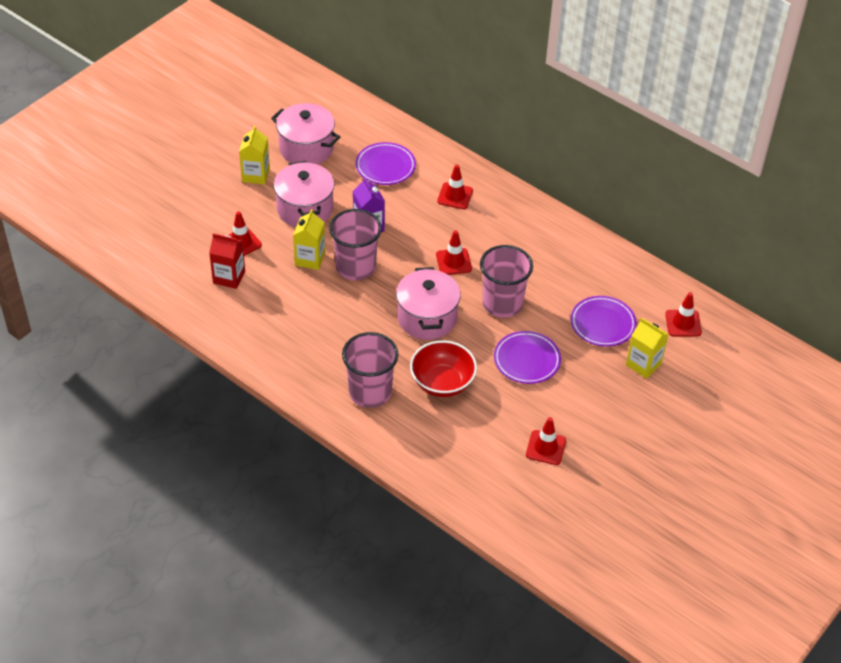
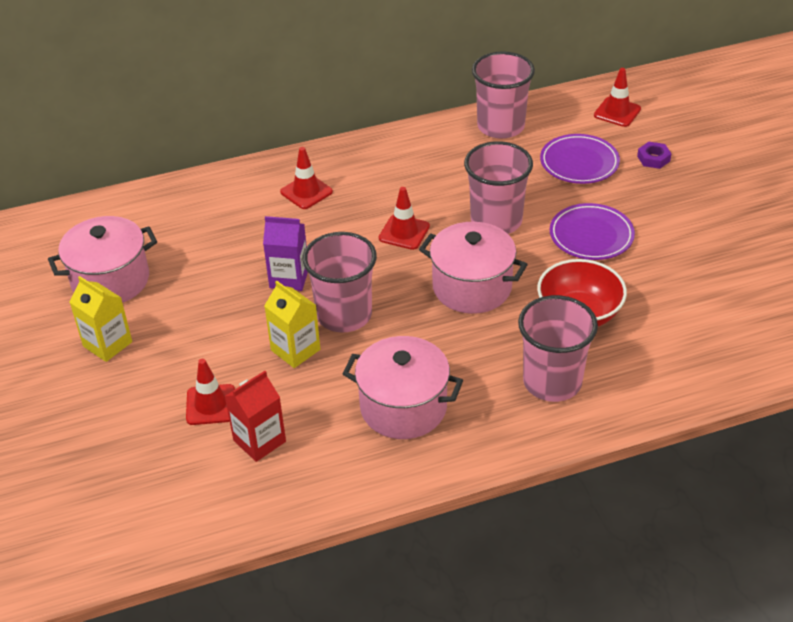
camera: 55 degrees left, 5 degrees down
(305, 209) = (209, 322): pink pot -> pink pot (403, 407)
(385, 166) = (208, 227): purple plate -> none
(545, 448) = (725, 272): red traffic cone -> none
(608, 264) = (501, 126): none -> pink cup
(643, 364) = (653, 158): yellow carton -> purple nut

